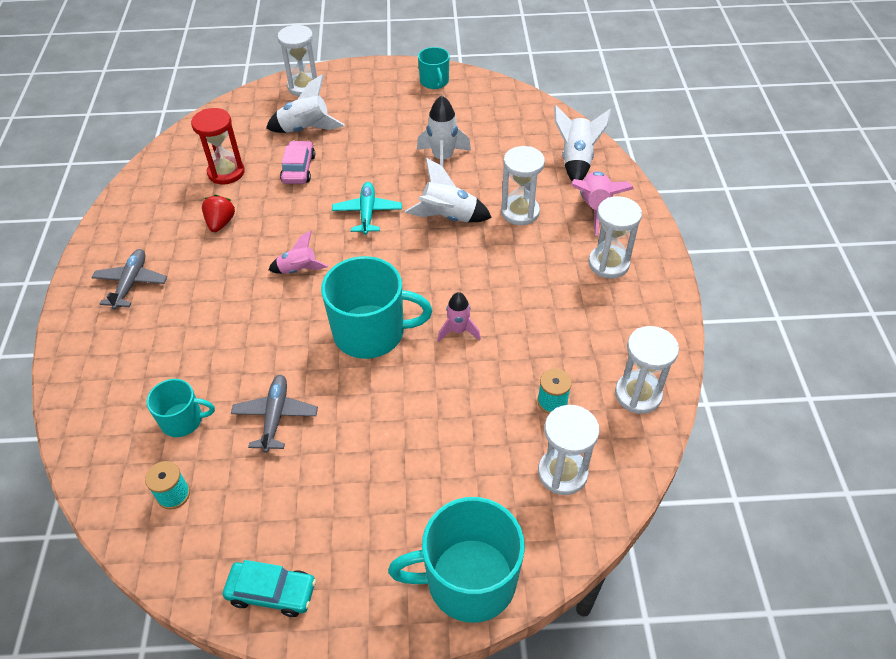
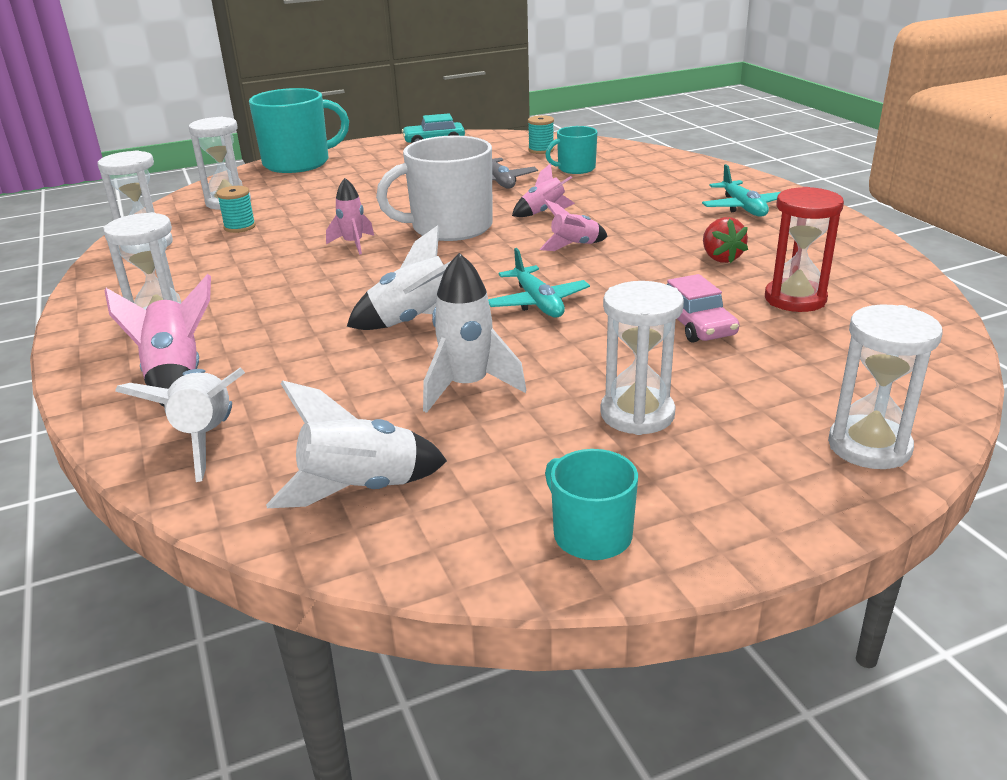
camera: 160 degrees right, 20 degrees down
(131, 283) = (743, 207): grey plane -> turquoise plane
(281, 332) = (543, 212): none -> pink rocket
(305, 129) = (756, 374): white rocket -> white rocket (360, 490)
(371, 332) = (450, 227): turquoise mug -> white mug
(520, 212) = (304, 348): white hourglass -> white hourglass (637, 414)

